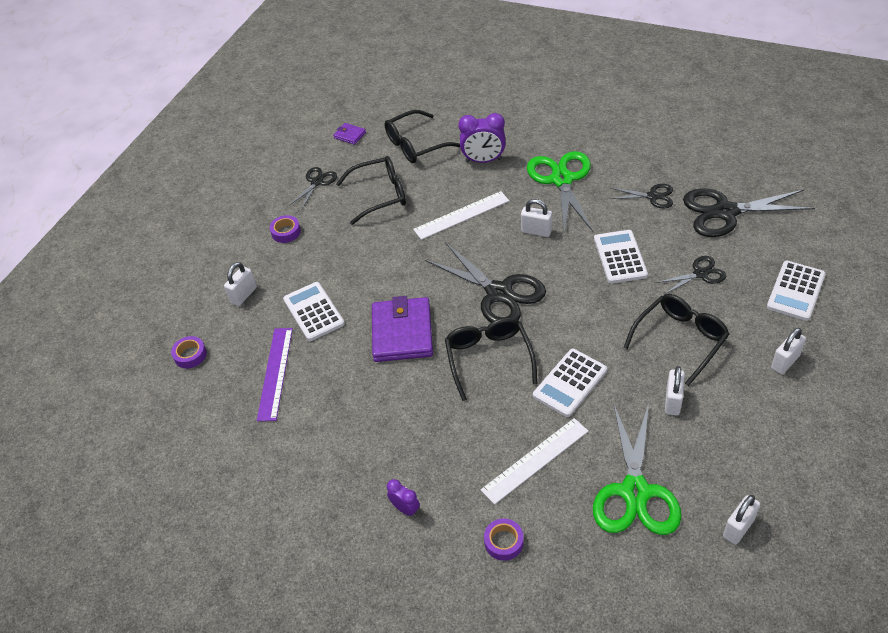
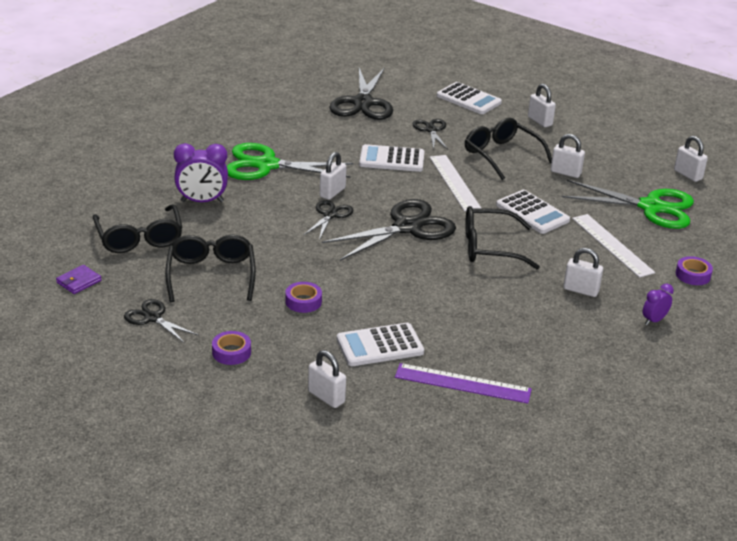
camera: 85 degrees left, 15 degrees down
(190, 355) = (410, 450): purple tape -> purple tape (303, 301)
(402, 332) = (436, 291): purple wallet -> none
(439, 441) = (580, 290): none -> white padlock
(461, 215) = (281, 229): white ruler -> white ruler (454, 182)
(483, 160) = (202, 201): purple clock -> purple clock turned 75 degrees clockwise
(653, 196) = (322, 128): black scissors -> black scissors (330, 215)

